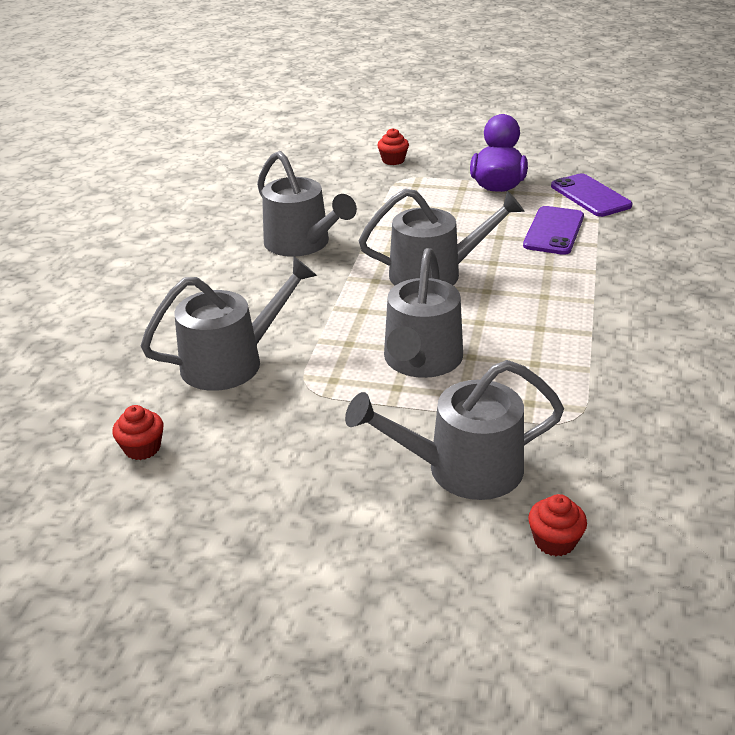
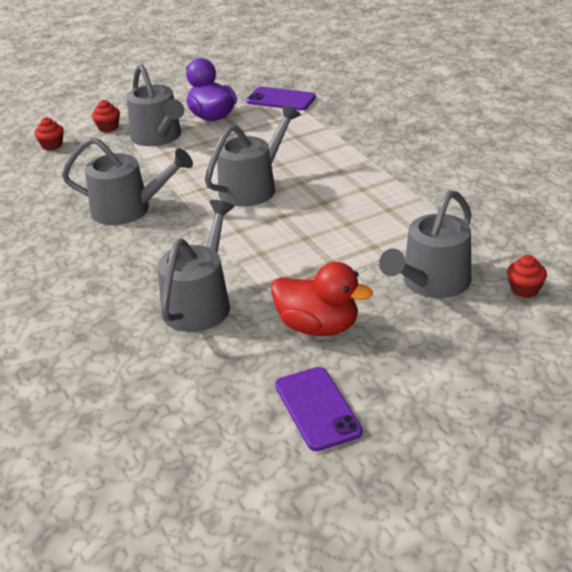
camera: 40 degrees left, 0 degrees up
(142, 448) = (223, 383): red cupcake -> red cupcake (52, 145)
(291, 446) = (318, 327): none -> red duck
(421, 360) = (322, 240): grey watering can -> grey watering can (158, 137)
(554, 231) = (289, 130): purple phone -> purple phone (317, 408)

